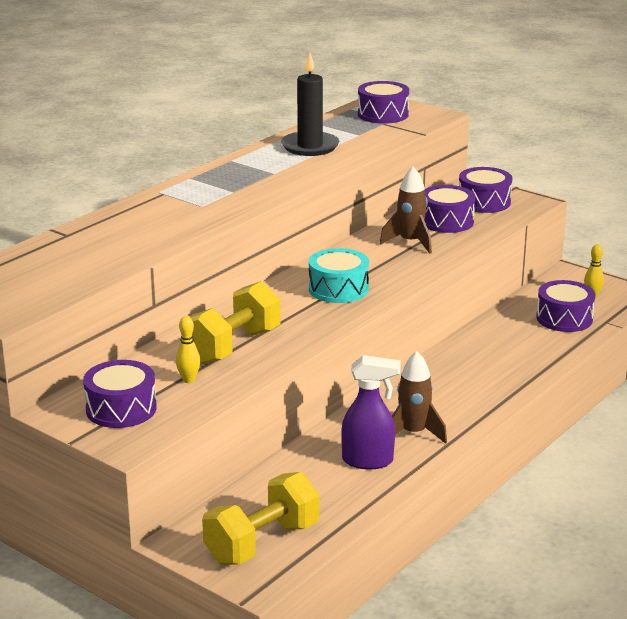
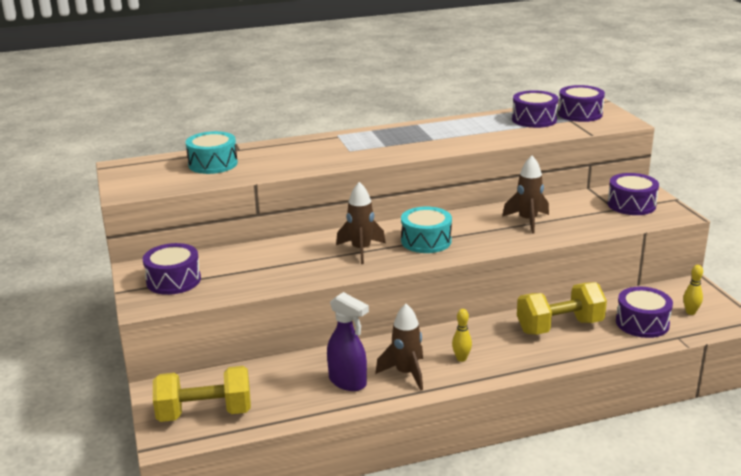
camera: 35 degrees right, 0 degrees up
(63, 258) = (213, 164): none -> turquoise drum
(188, 380) = (239, 274): yellow bowling pin -> yellow bowling pin (461, 358)
(233, 346) = (299, 260): yellow dumbbell -> yellow dumbbell (559, 326)
(284, 317) = (361, 250): none -> brown rocket
(310, 147) = (488, 126): black candle -> none
(446, 221) = (579, 212): purple drum -> purple drum (534, 119)

